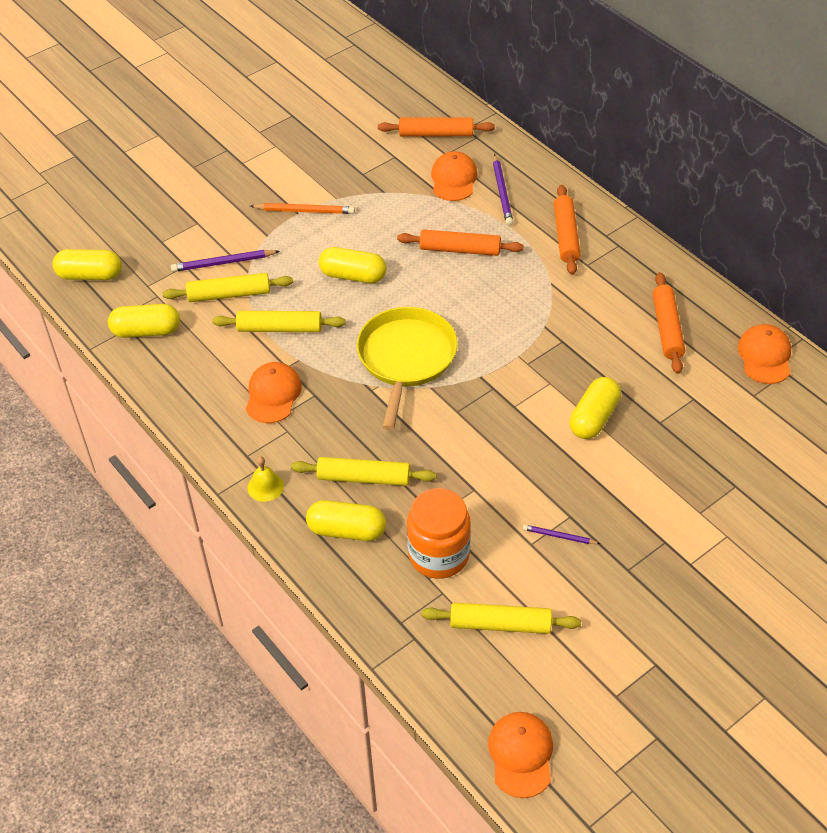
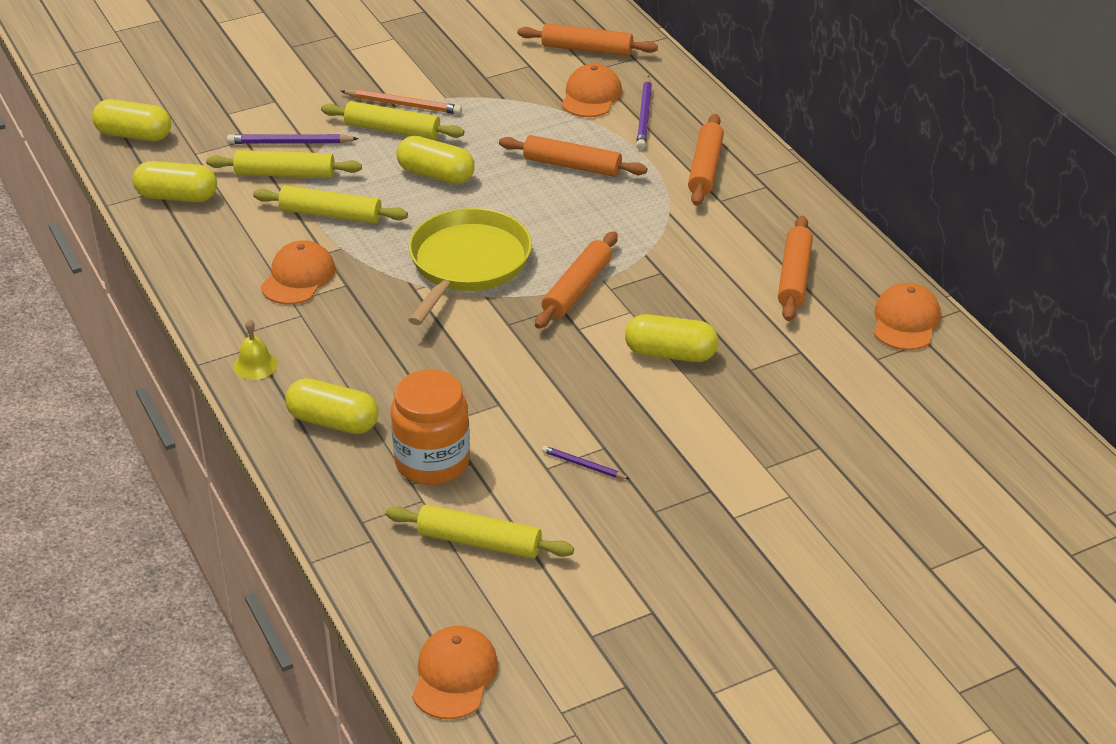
camera: 10 degrees right, 10 degrees down
(364, 478) = (373, 373): yellow rolling pin -> yellow rolling pin (392, 130)
(501, 368) = (577, 289): none -> orange rolling pin
(594, 418) = (670, 354): yellow capsule -> yellow capsule turned 60 degrees clockwise

